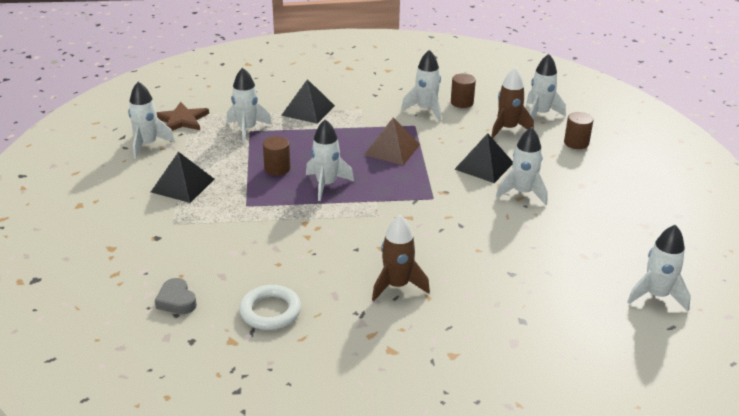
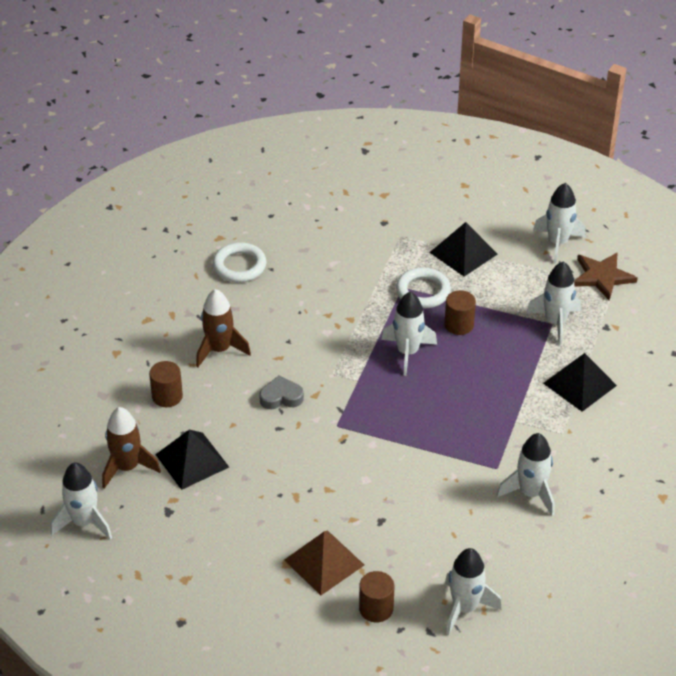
camera: 115 degrees right, 10 degrees up
(176, 301) = (287, 218): grey heart -> grey heart (281, 397)
(246, 194) = (423, 291): none -> white ring
(392, 149) = (451, 427): brown pyramid -> brown pyramid (324, 562)
(462, 102) = (534, 538): brown cylinder -> brown cylinder (167, 396)
(484, 166) = (374, 494): black pyramid -> black pyramid (192, 460)
(507, 129) = (444, 555): brown rocket -> brown rocket (127, 467)
(522, 193) = (303, 503): white rocket -> none

